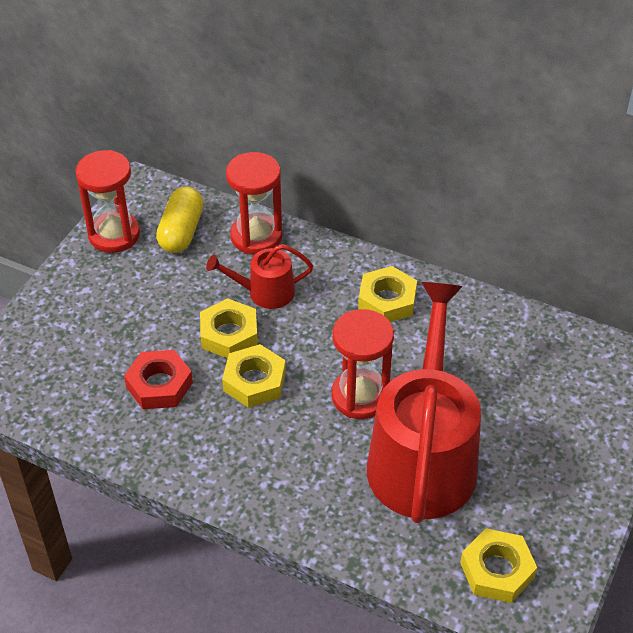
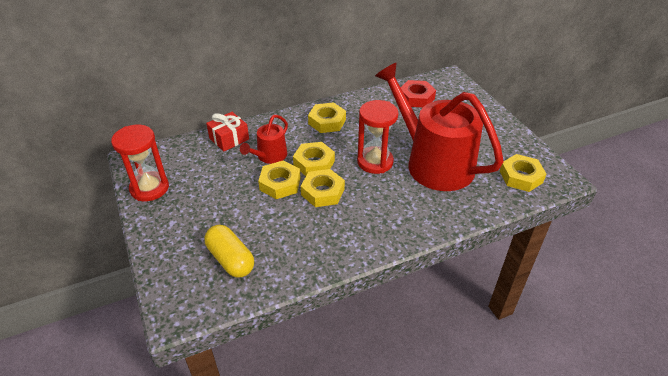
camera: 50 degrees left, 5 degrees down
(159, 385) = (281, 230): red nut -> red nut (416, 98)
(181, 232) = (186, 162): yellow capsule -> yellow capsule (231, 259)
(256, 236) = (229, 139): red hourglass -> red gift
(296, 340) = (314, 163): none -> yellow nut

